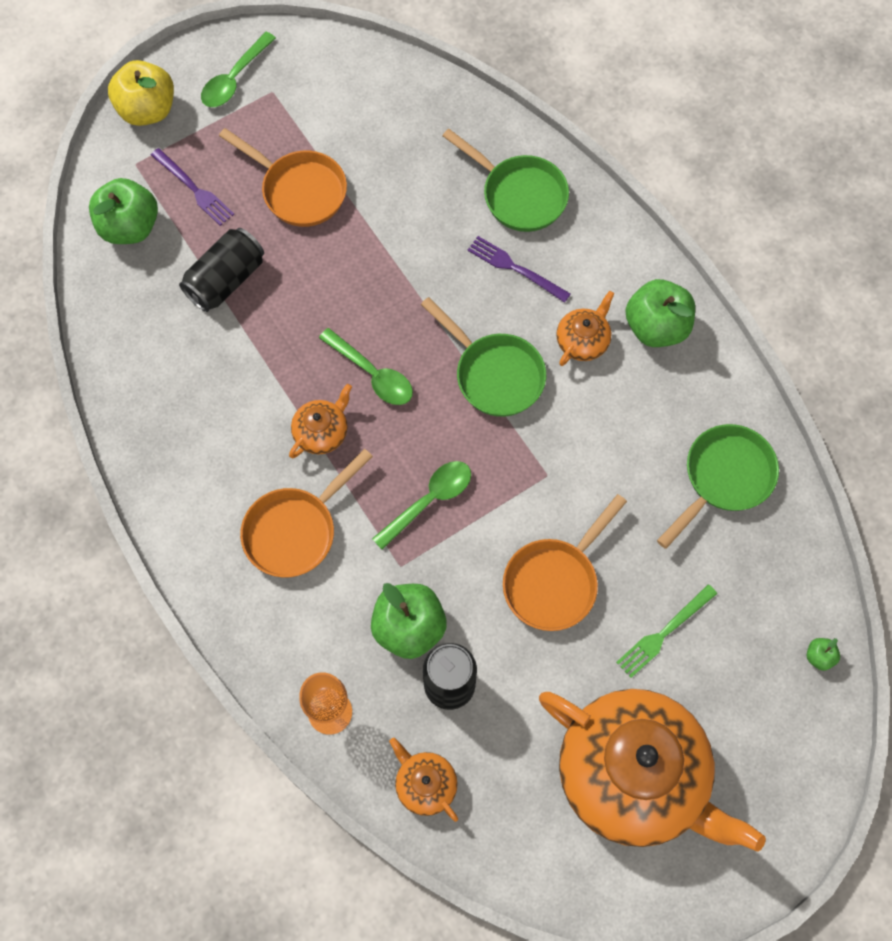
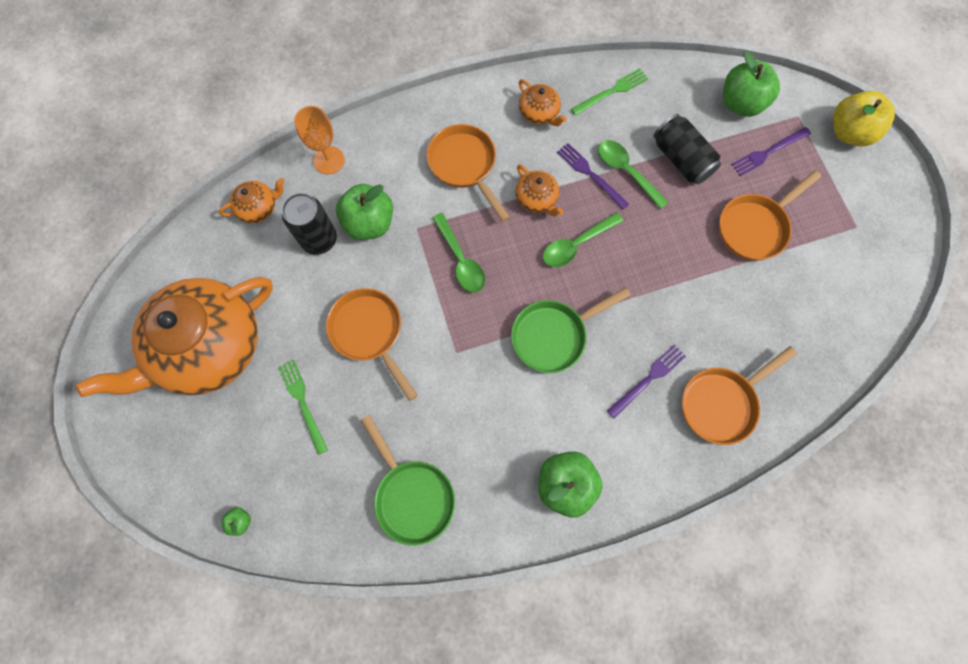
camera: 105 degrees right, 5 degrees up
(142, 376) = (611, 92): none -> green fork
(234, 79) = (873, 201): green spoon -> green spoon (626, 171)
(272, 377) = (591, 175): none -> purple fork
(519, 194) = (721, 403): green pan -> orange pan
(583, 340) = (567, 416): orange teapot -> orange teapot (539, 113)

